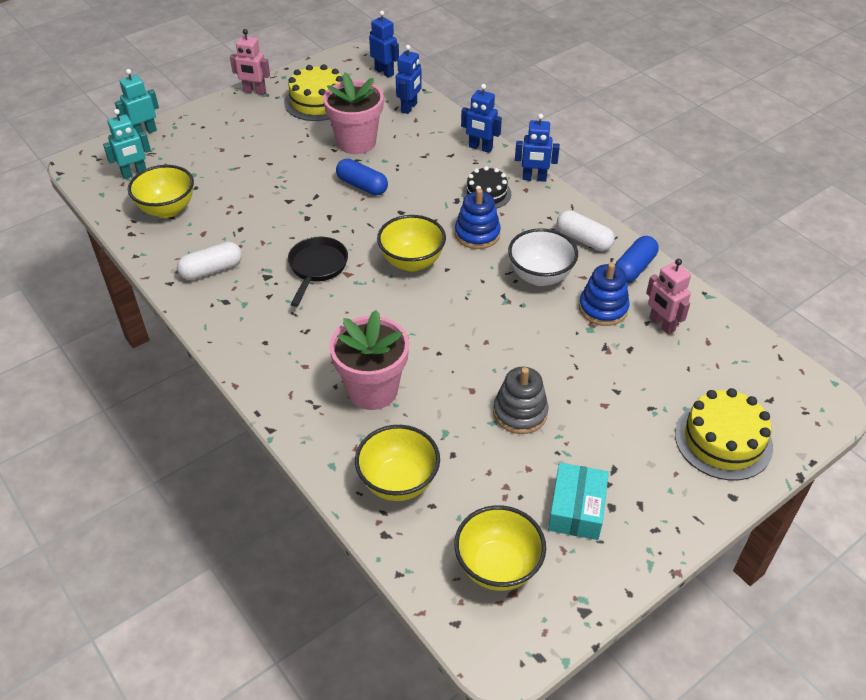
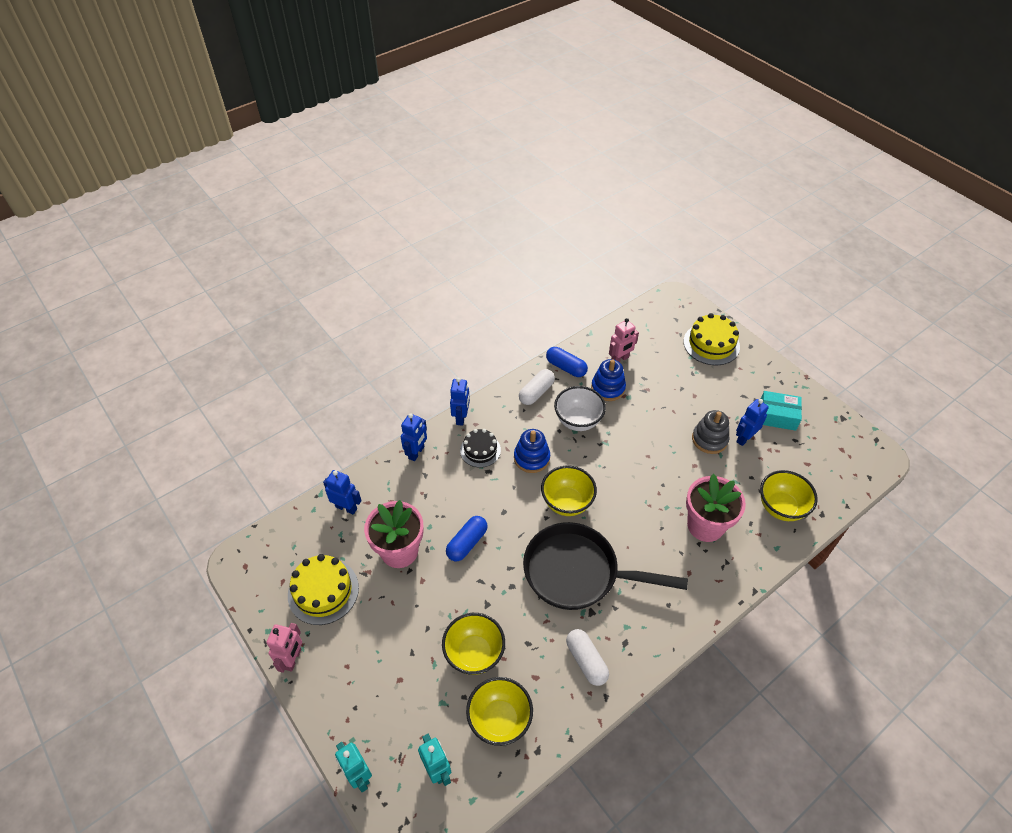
camera: 90 degrees left, 5 degrees up
(317, 268) = (578, 572): black pan -> black pan, size x1.81
(384, 72) = (278, 531): blue robot -> blue robot (744, 438)
(497, 567) = (827, 456): yellow bowl -> yellow bowl (474, 654)

